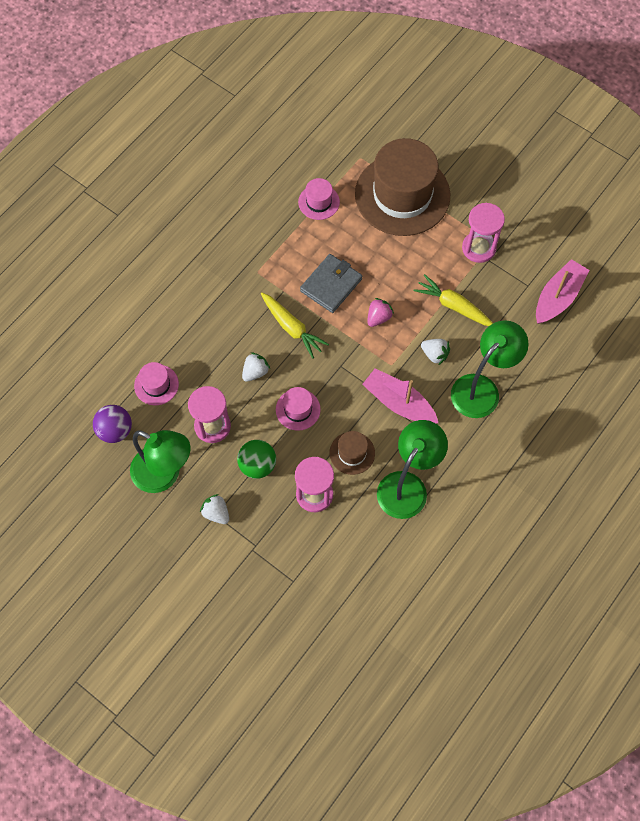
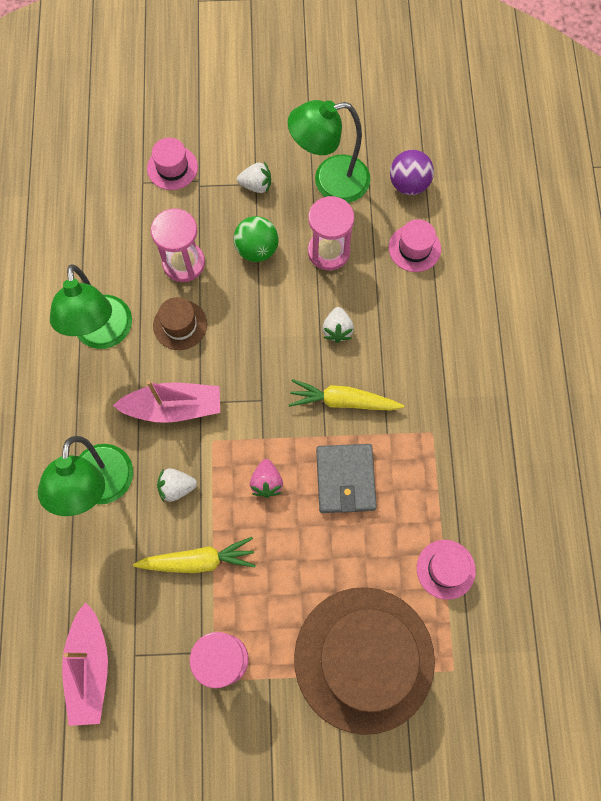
camera: 140 degrees right, 5 degrees up
(298, 409) = (265, 326): pink hat -> pink hat (172, 167)

